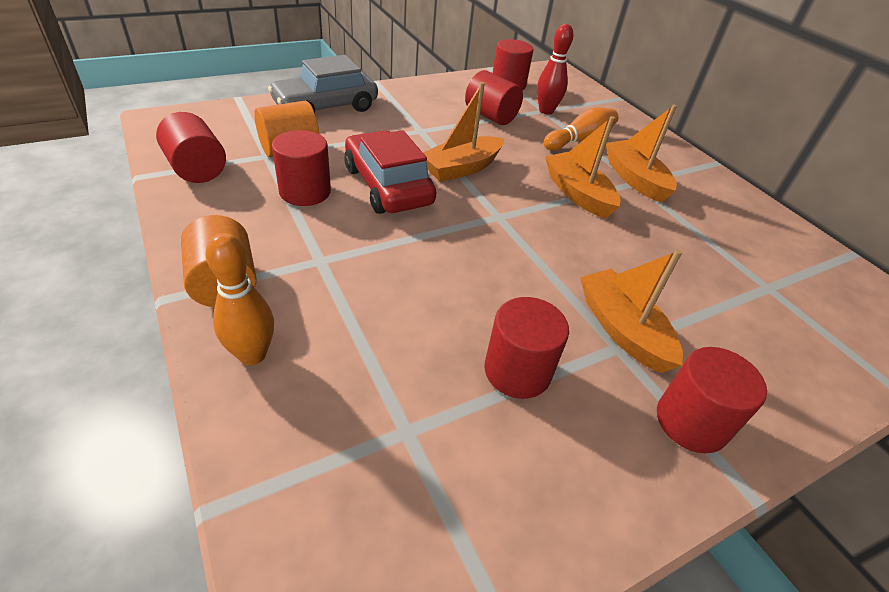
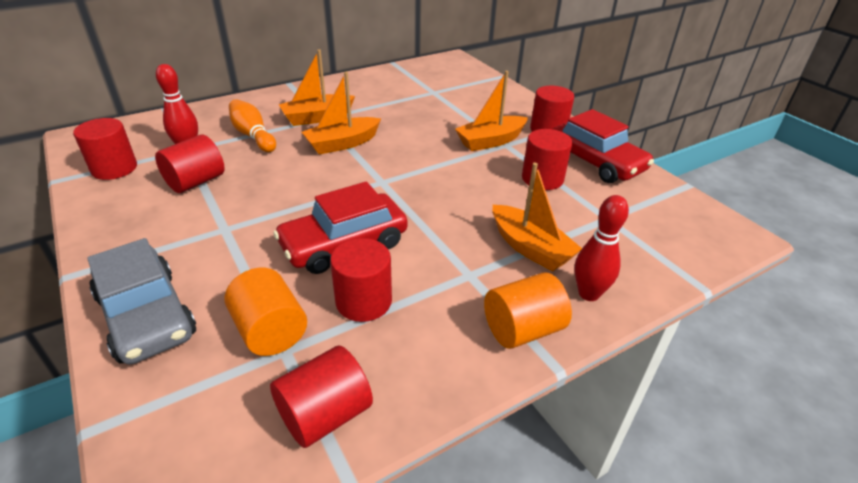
camera: 90 degrees left, 5 degrees down
(252, 355) = (588, 294): orange bowling pin -> red bowling pin
(462, 168) = (306, 200): orange boat -> orange boat (530, 248)
(585, 471) = (596, 162): none -> red car

